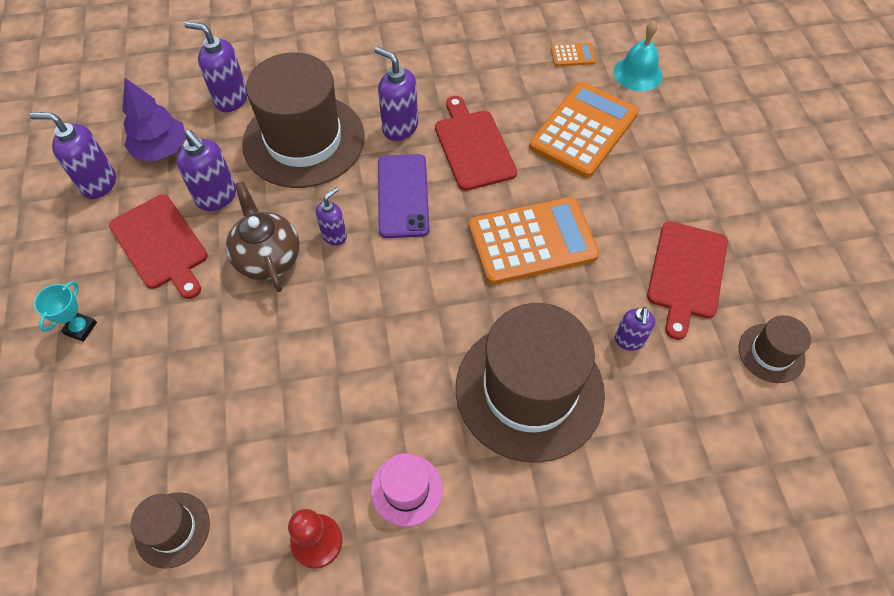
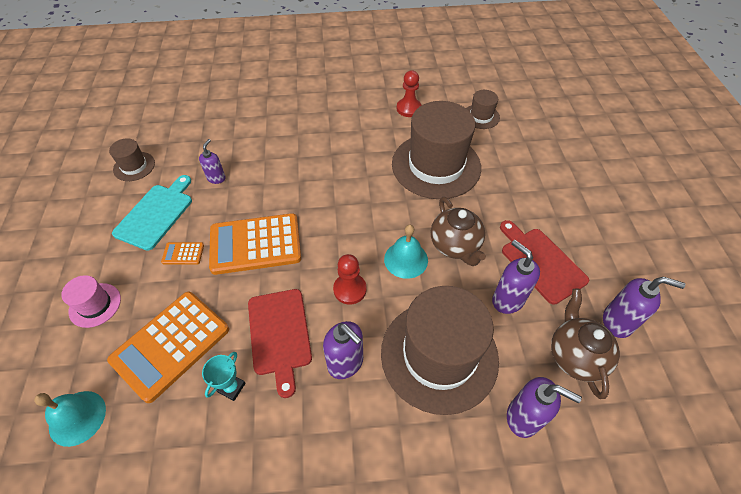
camera: 175 degrees left, 5 degrees down
(80, 328) = (574, 209): turquoise trophy -> turquoise trophy (231, 387)
(161, 149) = (575, 355): purple tree -> brown teapot
(334, 236) = (406, 259): purple soap dispenser -> turquoise bell
(402, 196) = (350, 289): purple phone -> red pawn
(406, 489) = (363, 123): pink hat -> pink hat (95, 305)
(529, 390) = (287, 158): brown hat -> brown hat (436, 165)
(572, 55) = (134, 454): orange calculator -> orange calculator (183, 253)
(686, 273) = (156, 214): red cutting board -> turquoise cutting board

